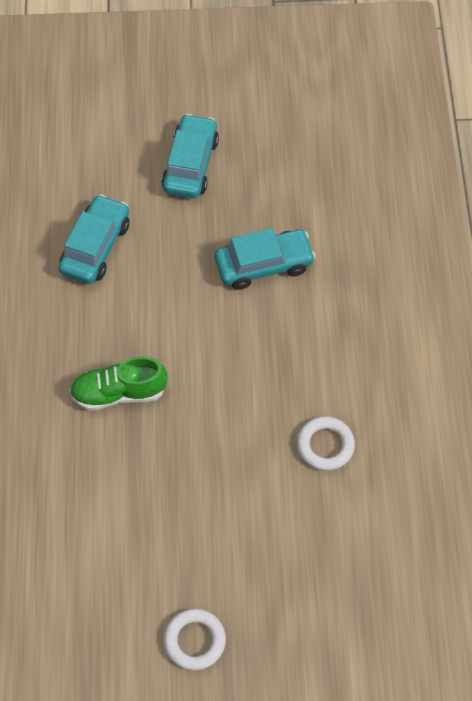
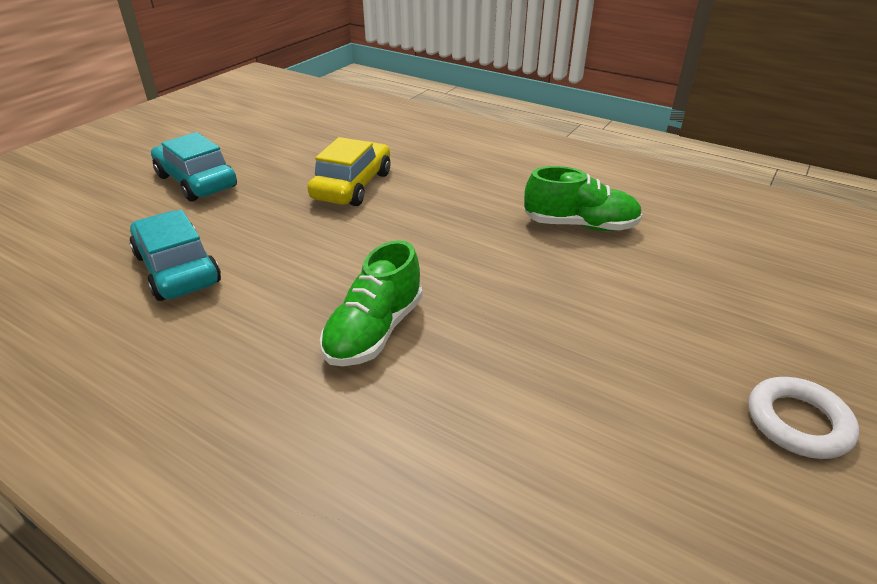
camera: 55 degrees left, 25 degrees down
(264, 264) = (352, 186): turquoise car -> yellow car
(325, 445) = (580, 225): white ring -> green shoe

